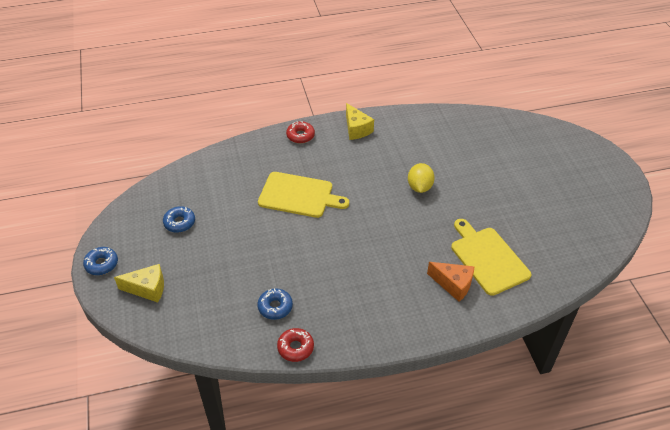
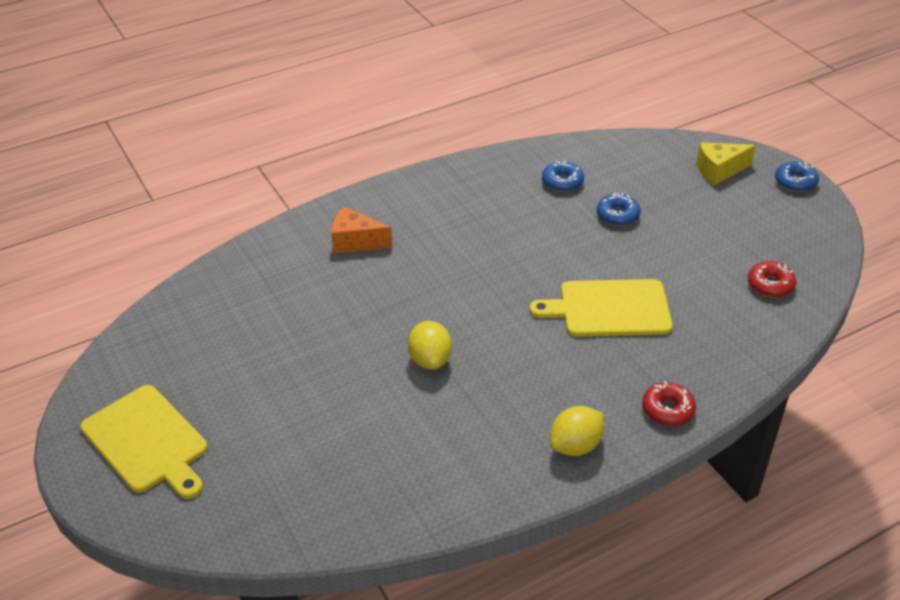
camera: 165 degrees right, 5 degrees down
(179, 222) = (746, 241): blue donut -> blue donut (617, 215)
(295, 348) = (519, 154): red donut -> red donut (770, 285)
(356, 129) = (575, 446): yellow cheese -> yellow lemon
(487, 258) = (313, 280): yellow cutting board -> yellow cutting board (147, 441)

